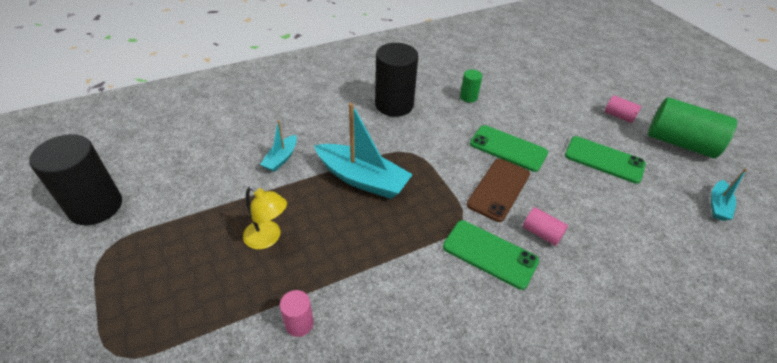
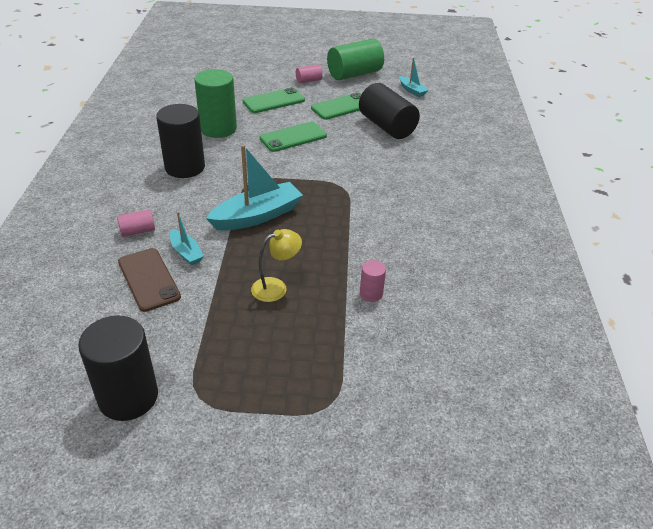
camera: 60 degrees left, 5 degrees down
(468, 97) = (218, 129): green cylinder -> green cylinder, size x2.11
(490, 254) = (379, 187): green phone -> green phone (273, 101)
(498, 189) = (328, 159): brown phone -> brown phone (149, 279)
(541, 233) = (379, 160): pink cylinder -> pink cylinder (137, 231)
(613, 212) = (387, 126): none -> black cylinder

